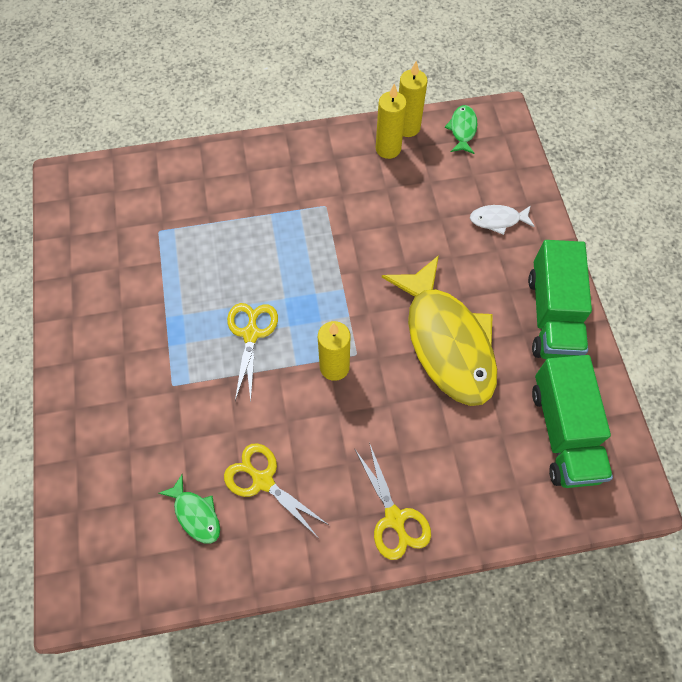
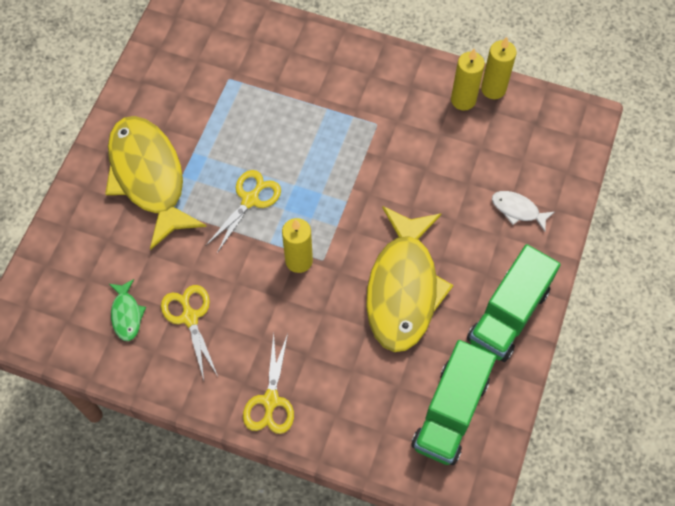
camera: 30 degrees right, 0 degrees up
(135, 364) = (149, 177): none -> yellow fish
(462, 130) = (542, 114): green fish -> none

